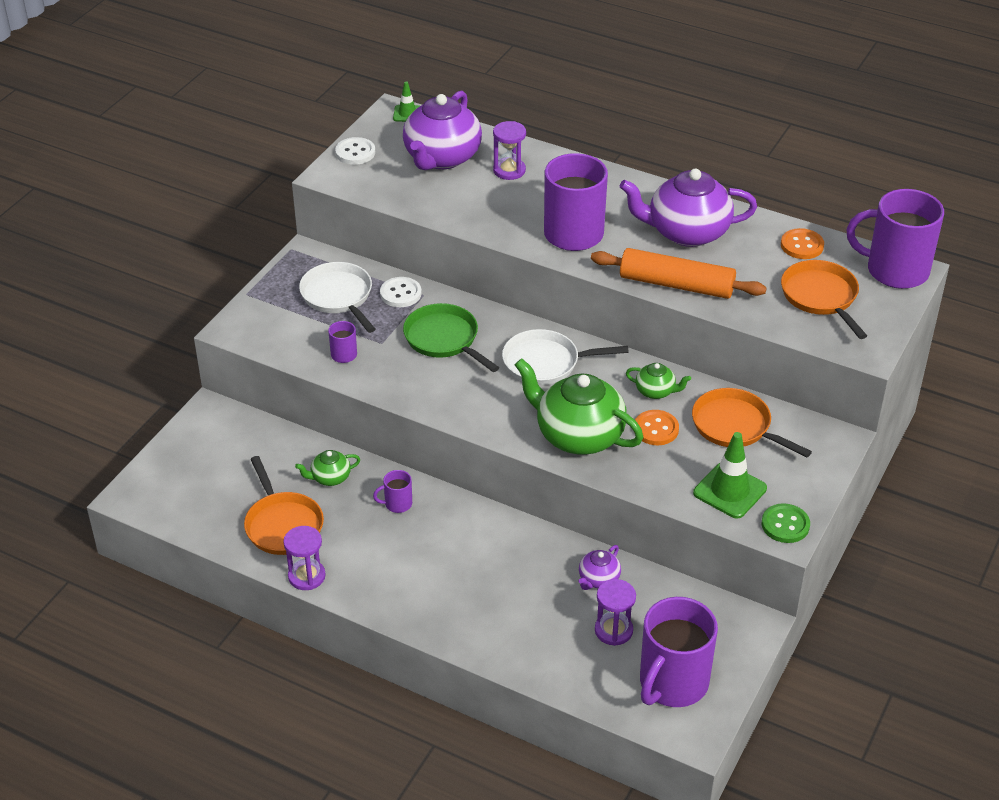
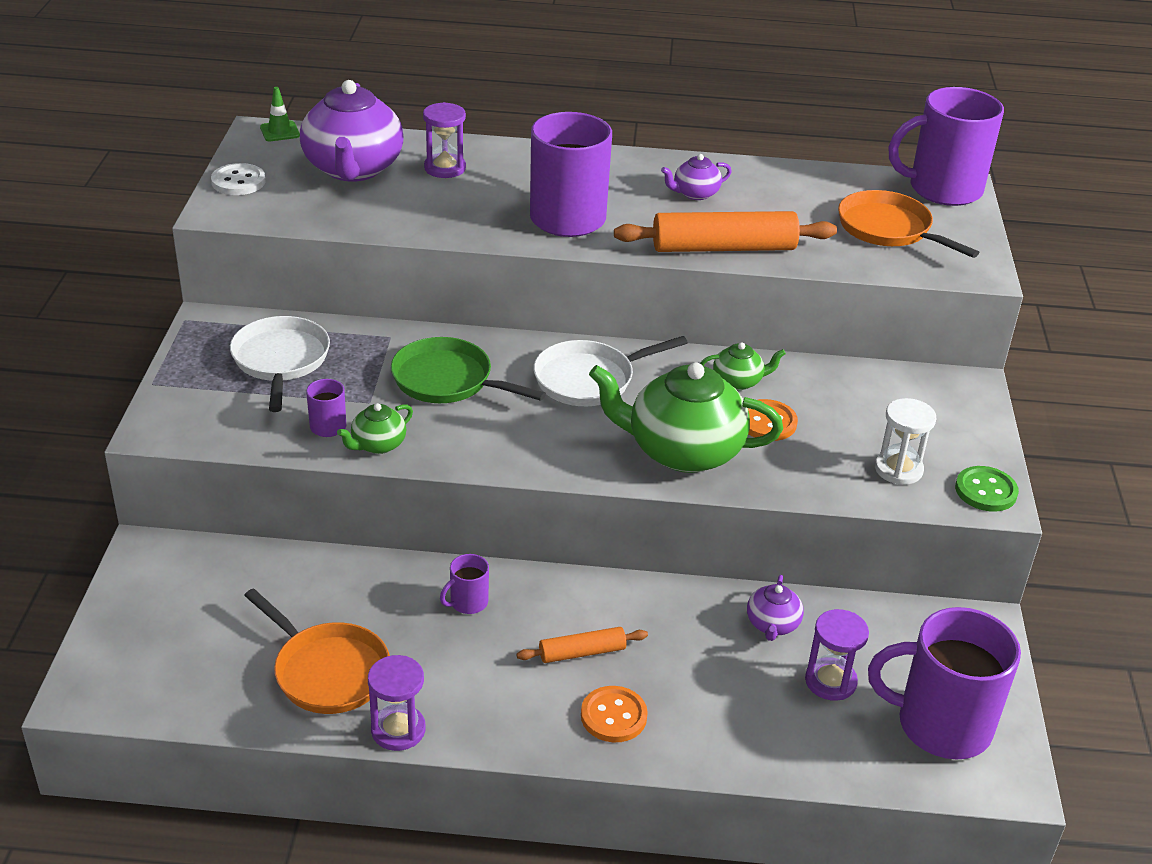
camera: 25 degrees left, 5 degrees down
(330, 478) = (360, 593): green teapot -> green teapot (378, 445)
(338, 296) = (281, 361): white pan -> white pan turned 45 degrees clockwise
(400, 294) = (360, 341): white button -> none
(454, 560) = (582, 652): none -> orange rolling pin
(672, 683) = (940, 725): purple mug -> purple mug turned 90 degrees clockwise
(687, 232) = (695, 194): purple teapot -> purple teapot, size x0.46
(730, 491) = (898, 469): green traffic cone -> white hourglass
(735, 426) = (853, 398): orange pan -> none
(802, 245) = (828, 184): orange button -> orange button (613, 716)

